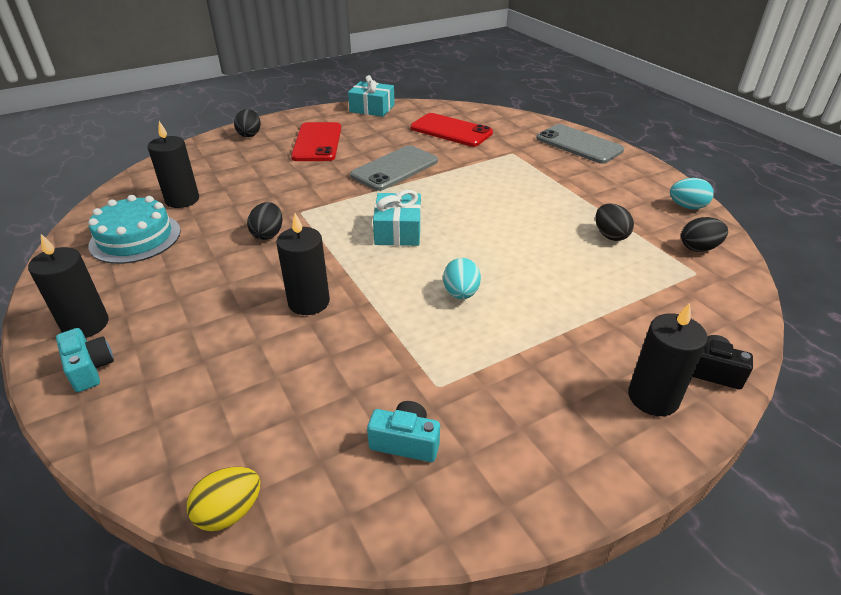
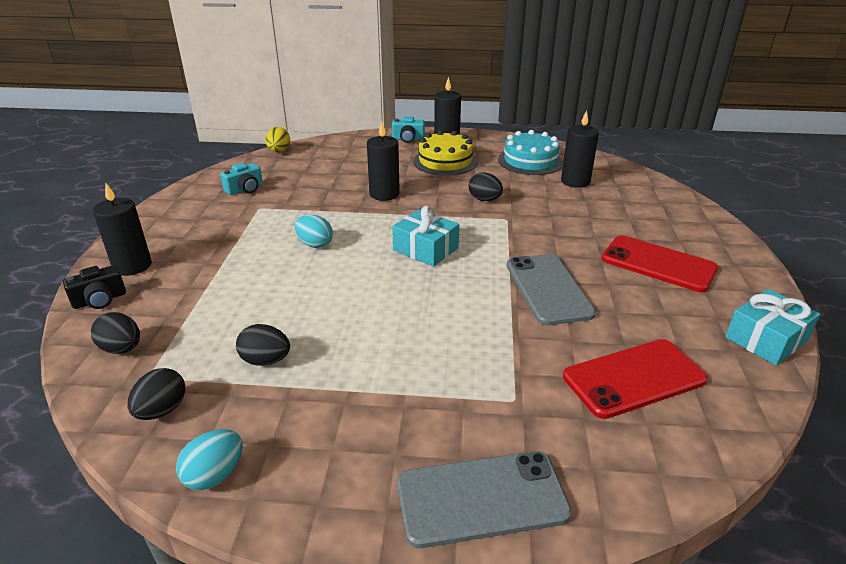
camera: 125 degrees right, 5 degrees down
(171, 297) = (445, 161): none -> yellow cake
(250, 134) = (707, 232): black egg -> black egg (122, 349)

